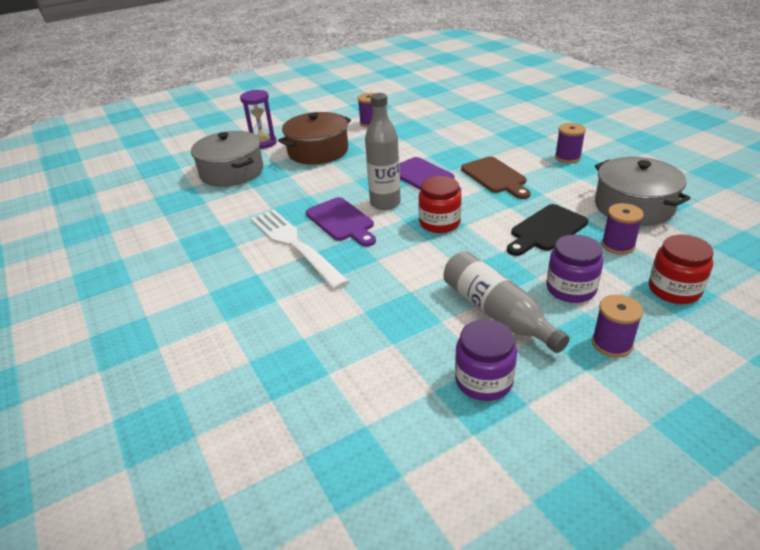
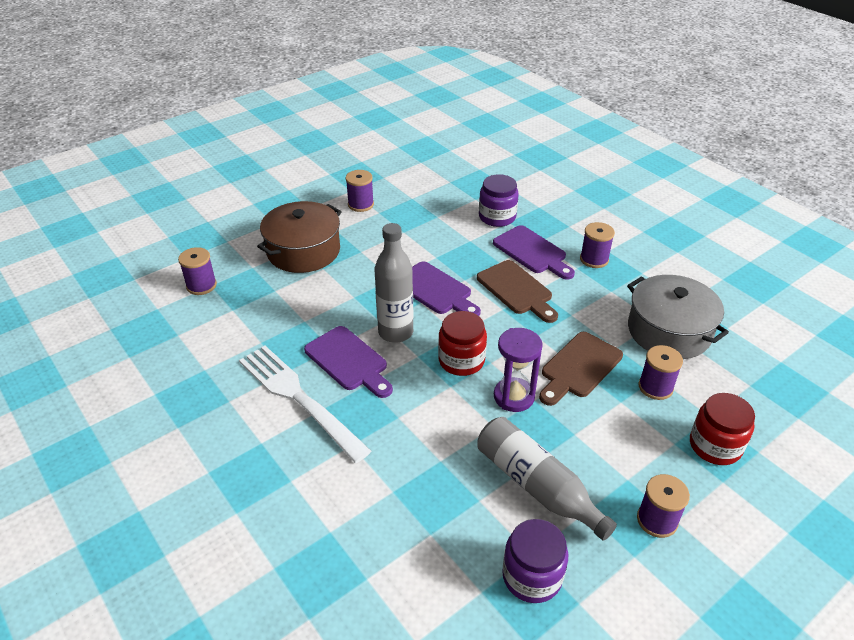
camera: 10 degrees left, 5 degrees up
(232, 172) = (201, 285): grey pot -> purple spool
(263, 143) = (233, 238): purple hourglass -> purple hourglass (514, 397)
(512, 152) = (532, 252): none -> purple cutting board
(546, 230) = (579, 367): black cutting board -> brown cutting board
(570, 289) = (611, 449): purple jar -> purple jar (497, 217)

